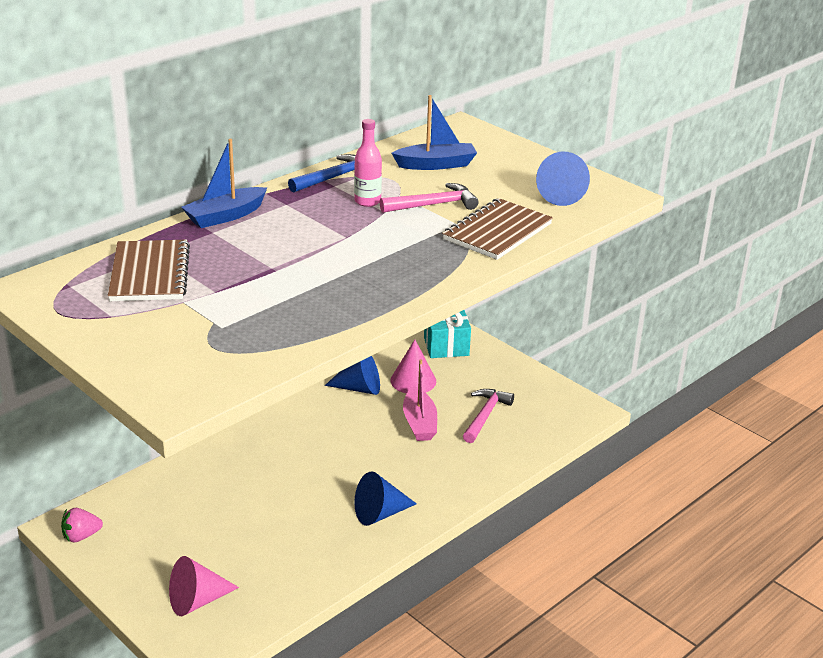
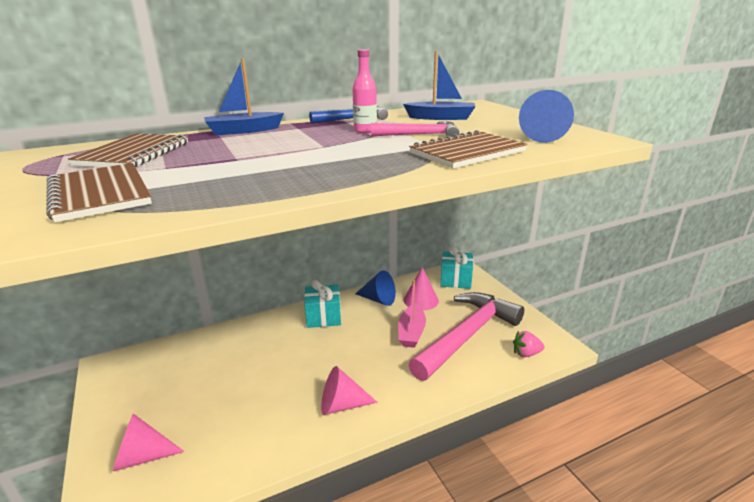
camera: 20 degrees right, 5 degrees down
(81, 536) = (110, 375): pink strawberry -> pink strawberry (526, 354)
(200, 336) = (100, 194): none -> brown notebook
(302, 422) = (323, 317): none -> turquoise gift
(380, 514) = (341, 405): blue cone -> pink cone
(485, 415) = (467, 335): pink hammer -> pink hammer, size x2.06

